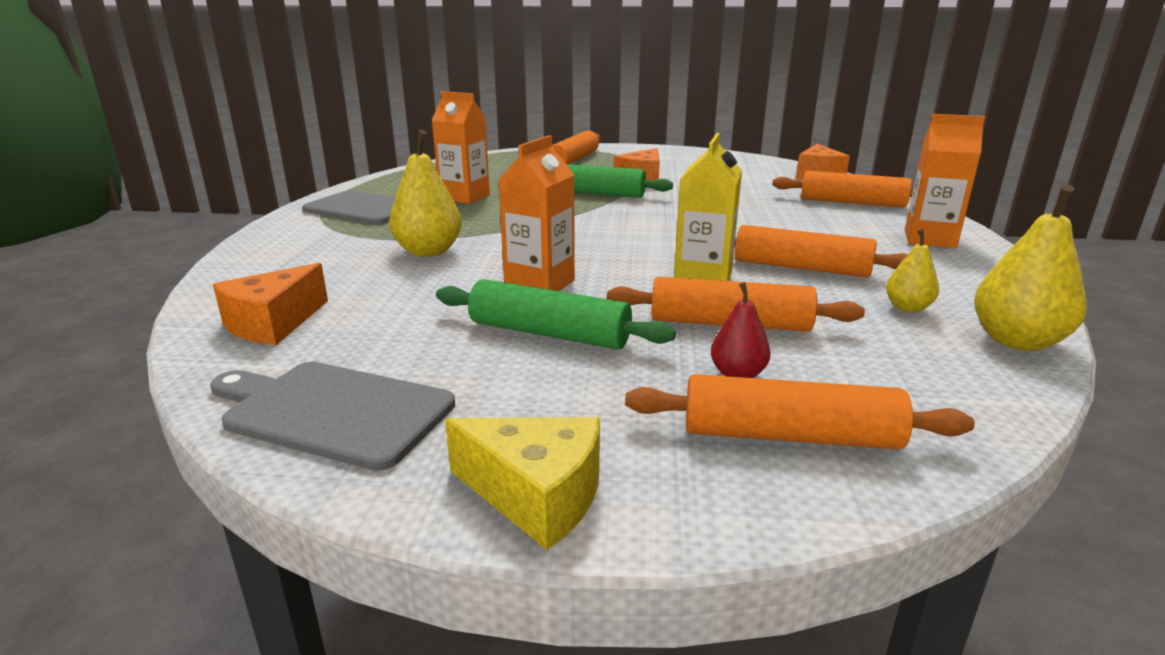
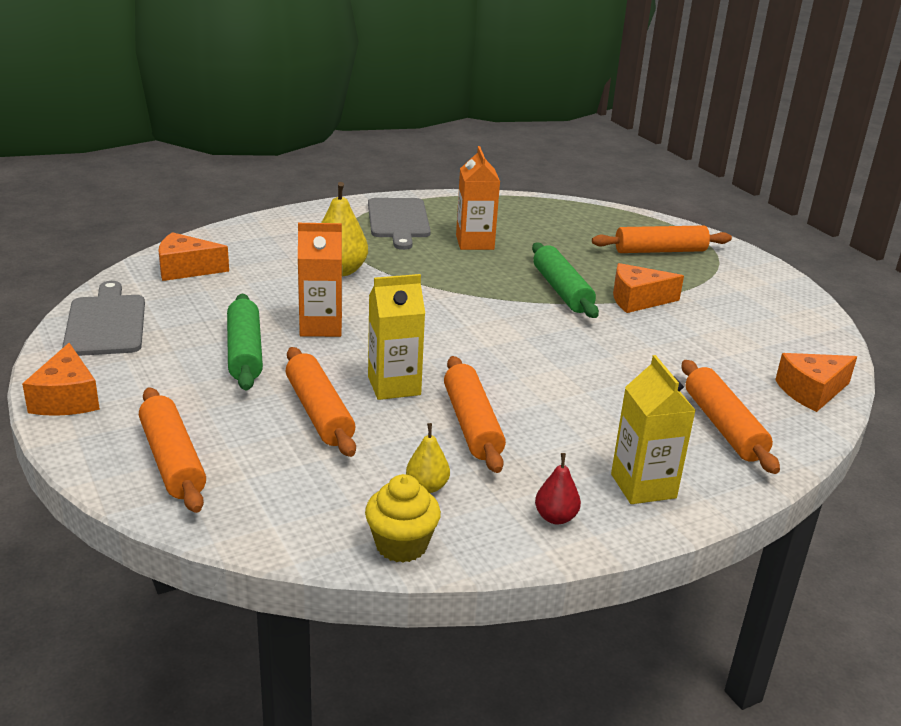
camera: 55 degrees right, 5 degrees up
(536, 495) = (67, 398): yellow cheese -> orange cheese
(737, 374) = (239, 430): red pear -> red pear (555, 517)
(929, 239) = (643, 486): orange carton -> yellow carton
(1016, 341) = (401, 545): yellow pear -> yellow cupcake

